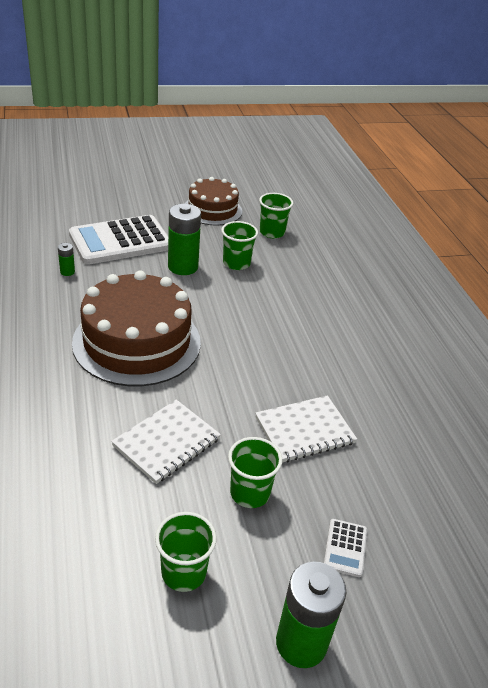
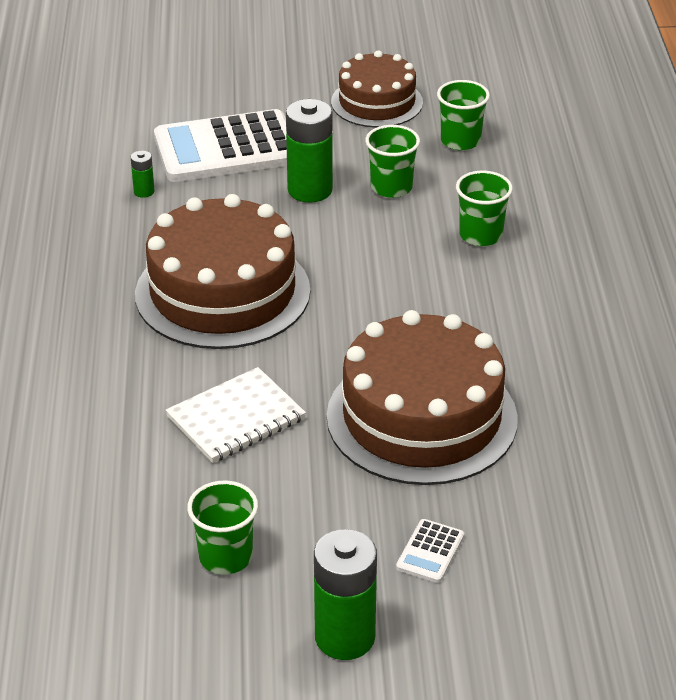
camera: 15 degrees right, 0 degrees up
(250, 493) = (327, 483): green cup -> green cup (480, 235)
(304, 430) = (422, 417): white notebook -> brown cake

